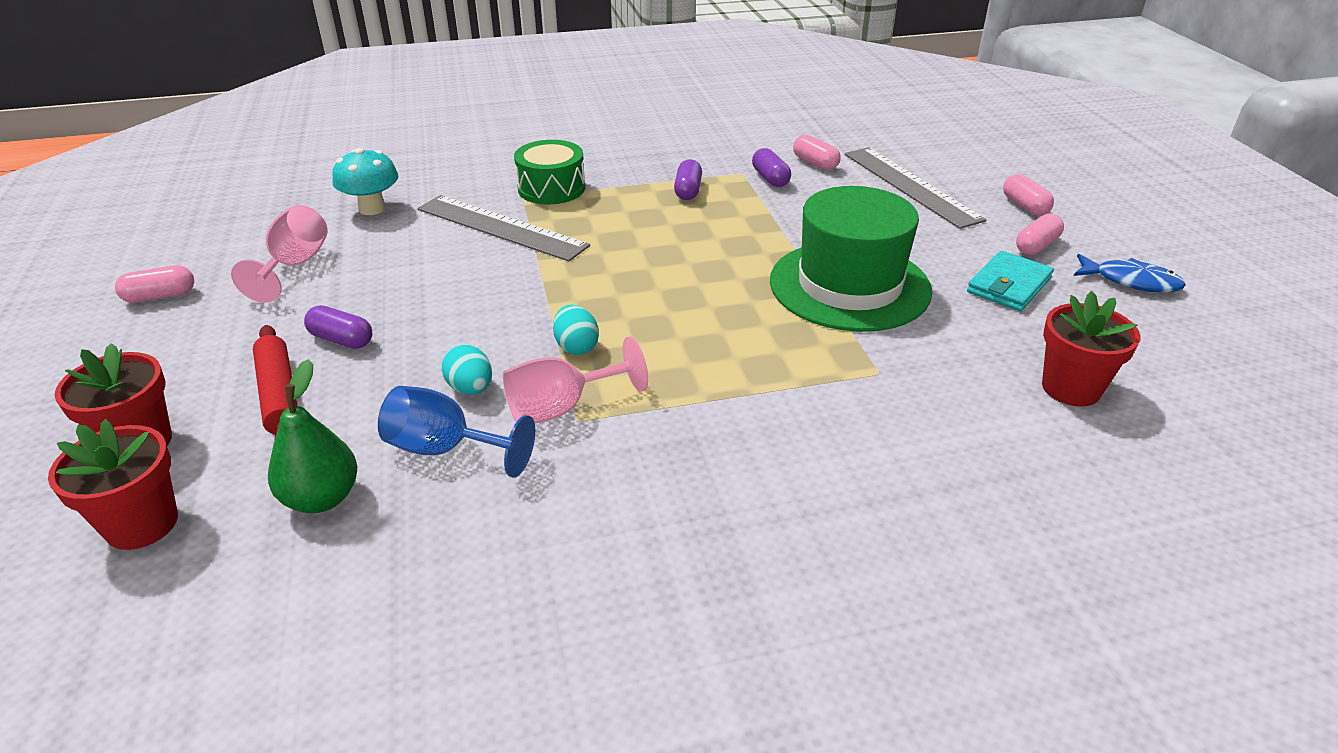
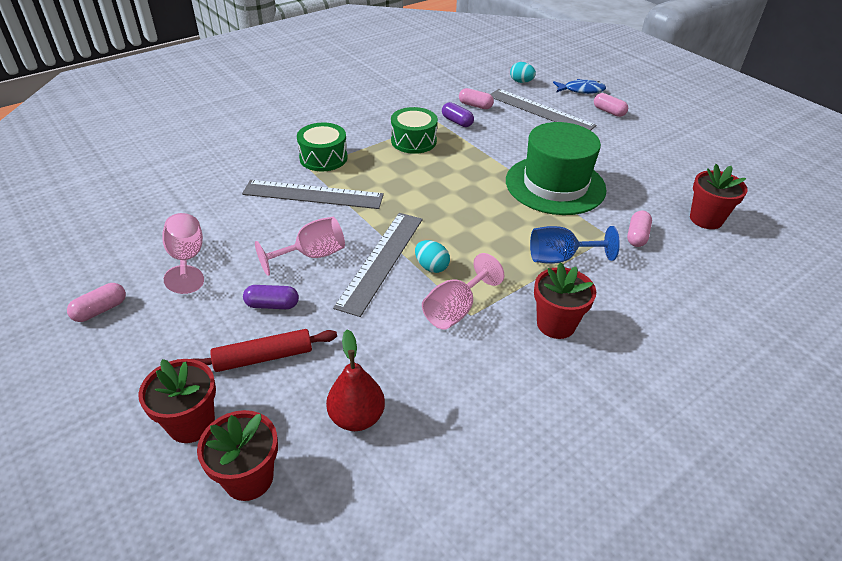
camera: 25 degrees left, 5 degrees up
(279, 395) = (264, 357): red rolling pin -> red rolling pin turned 60 degrees counterclockwise
(322, 498) = (356, 417): green pear -> red pear
(372, 208) = (207, 201): turquoise mushroom -> none
(437, 296) = (312, 255): none -> pink goblet
(445, 449) = (407, 359): blue goblet -> blue goblet (560, 258)
(470, 389) = (389, 314): turquoise egg -> turquoise egg (521, 82)
(517, 323) = (381, 261): none -> grey ruler
(688, 191) = (413, 141): purple capsule -> green drum
(689, 467) = (556, 324): none -> red flower pot
(1008, 285) = (635, 164): turquoise wallet -> none
(1036, 246) = (632, 136): pink capsule -> pink capsule (637, 236)
(1131, 281) = (690, 148): blue fish -> blue fish (581, 90)

